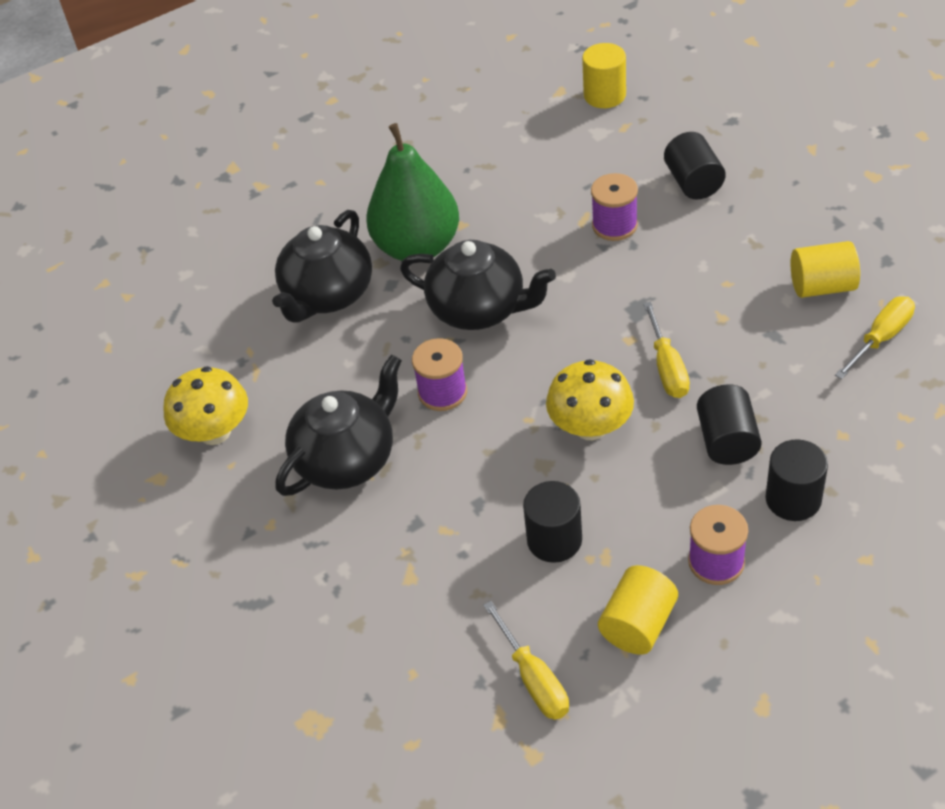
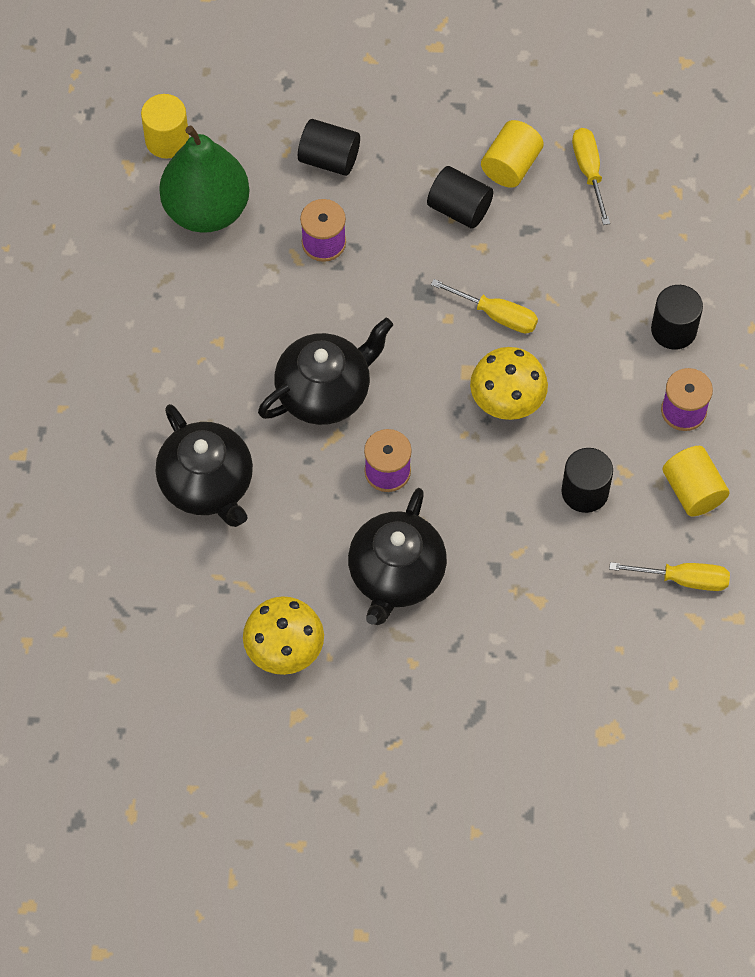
camera: 60 degrees left, 15 degrees up
(347, 459) = (396, 575): black teapot -> black teapot turned 150 degrees counterclockwise
(417, 247) = (214, 388): green pear -> green pear (206, 210)
(727, 441) = (593, 329): black cylinder -> black cylinder (459, 208)

